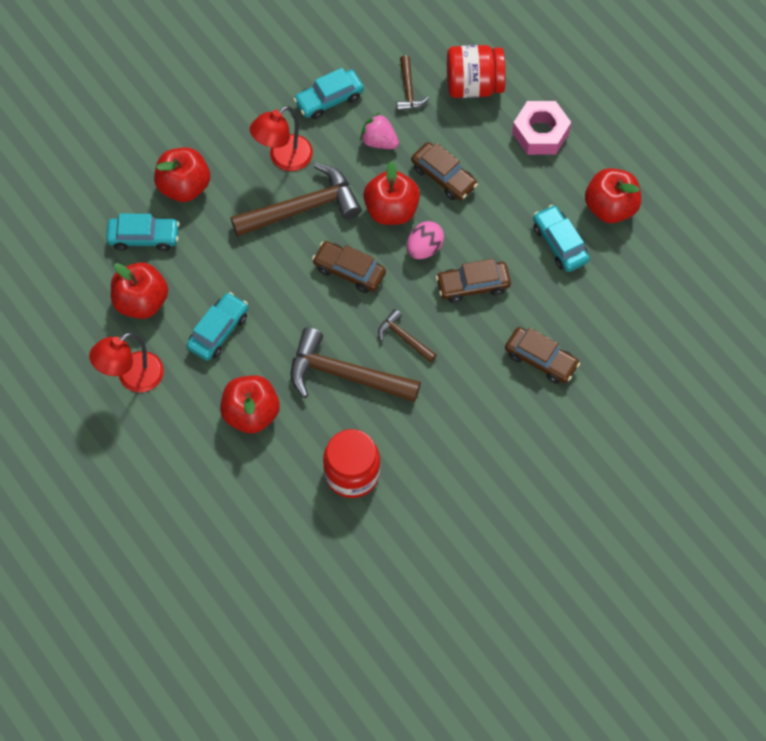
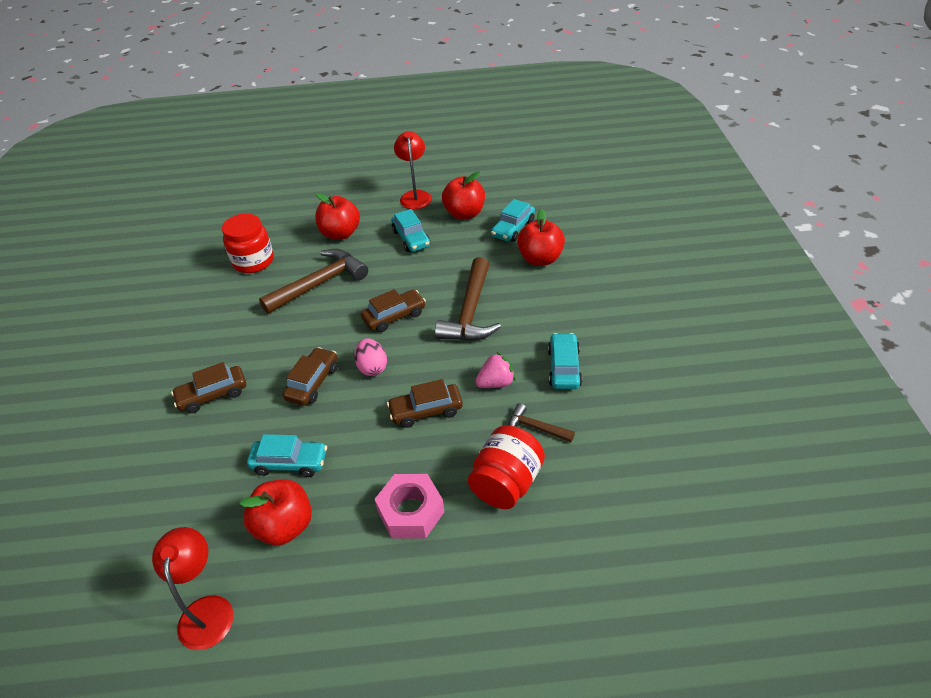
camera: 125 degrees right, 20 degrees down
(283, 159) = (524, 318): red lamp -> red lamp (207, 610)
(391, 210) = (424, 362): red apple -> none
(404, 338) = (313, 324): brown hammer -> none

